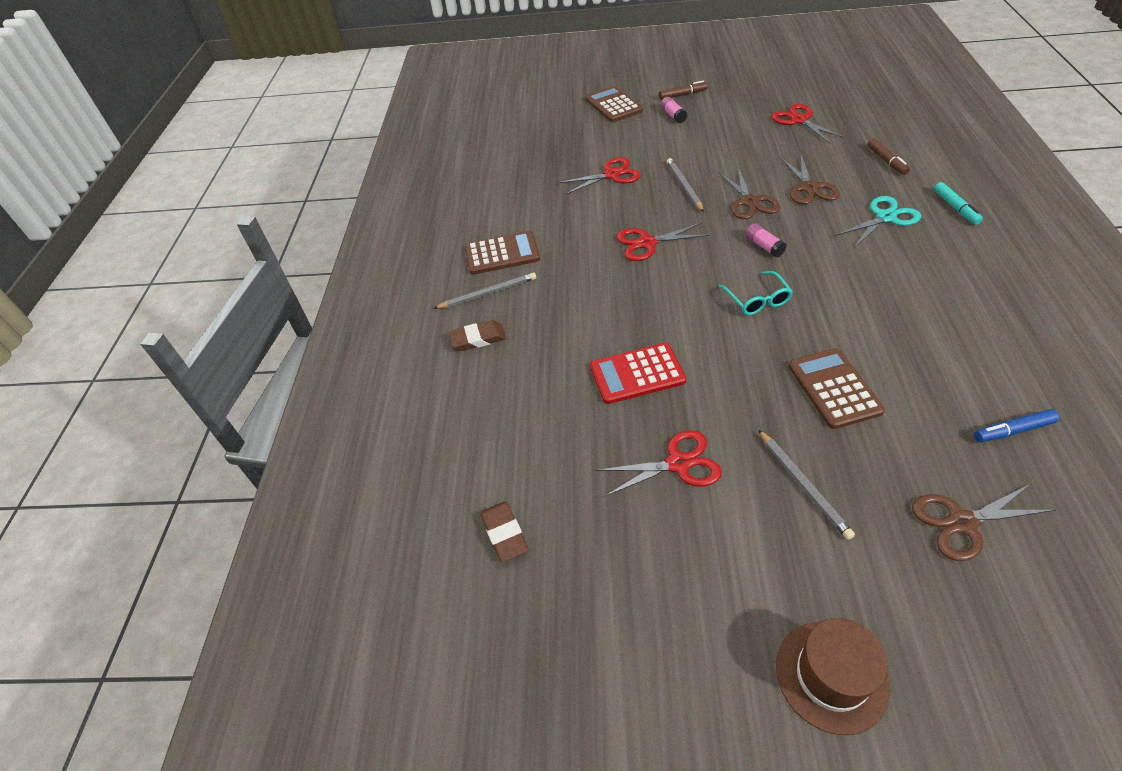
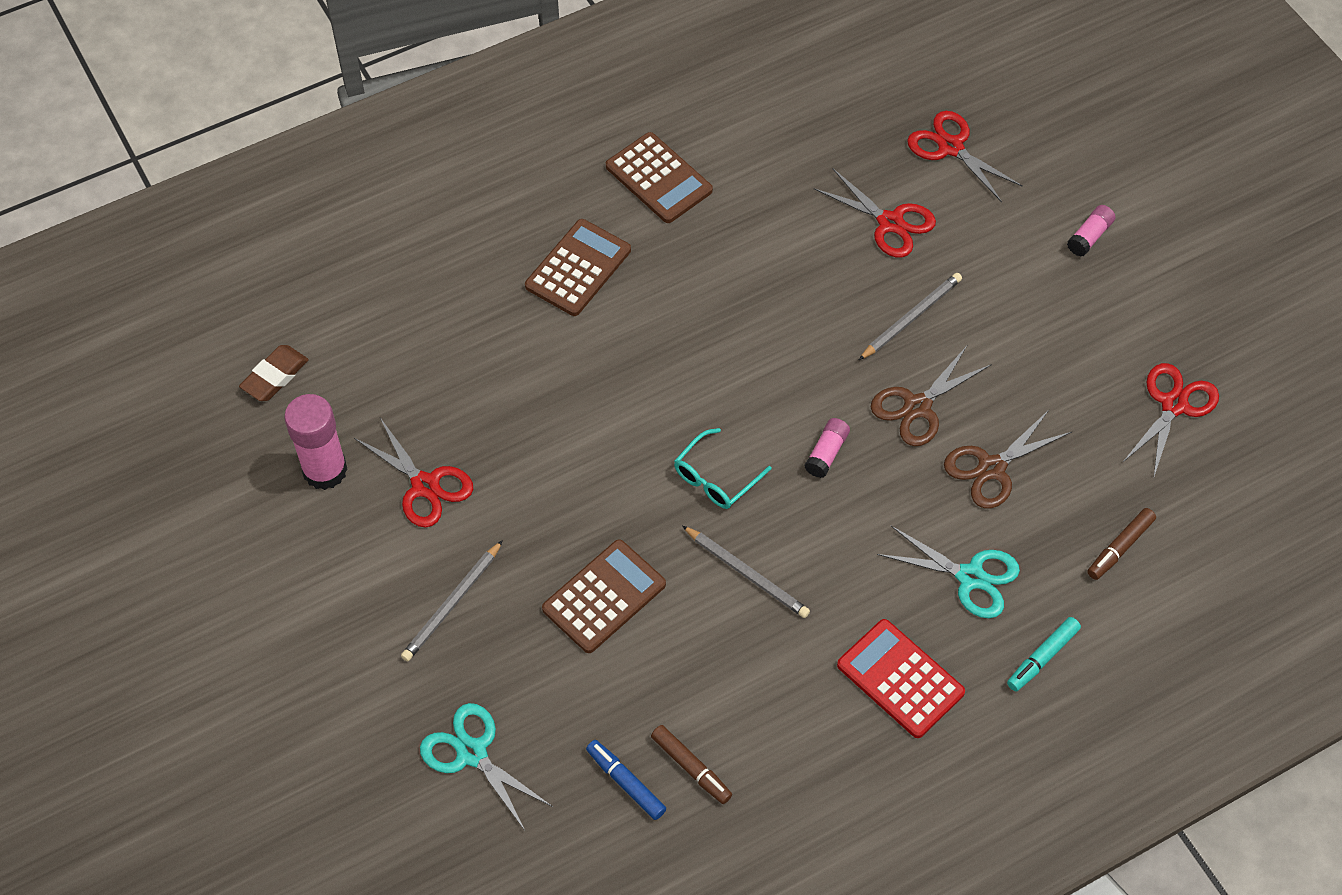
camera: 55 degrees right, 10 degrees up
(478, 339) = (505, 228): brown eraser -> none
(488, 293) = (582, 200): grey pencil -> grey pencil (747, 573)
(613, 105) = (1074, 149): brown calculator -> brown calculator (578, 268)
(624, 530) = (325, 470): none -> pink glue stick
(637, 374) = (530, 402): red calculator -> red calculator (900, 679)
(647, 243) = (763, 322): red scissors -> red scissors (950, 147)
(683, 95) = (1159, 226): brown marker -> brown marker (691, 767)
(831, 676) = (255, 680): brown hat -> none
(962, 522) = (472, 753): brown scissors -> turquoise scissors

